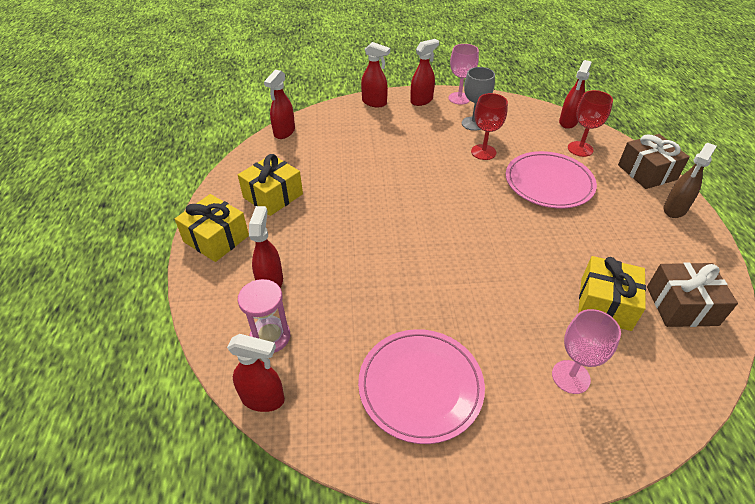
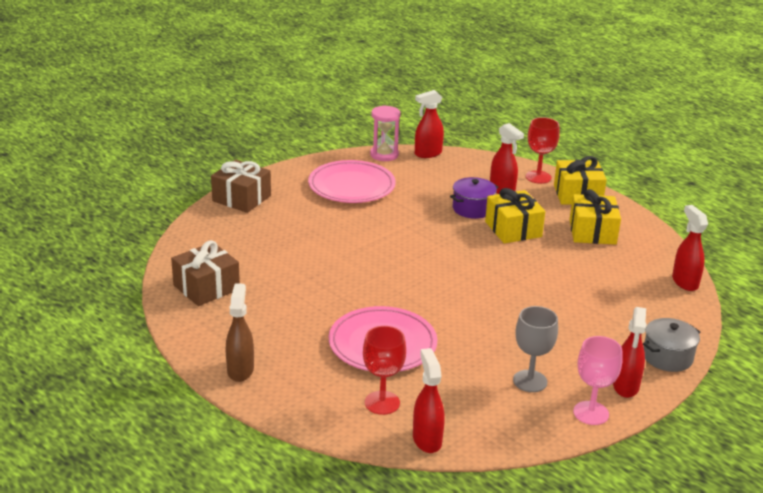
camera: 140 degrees right, 15 degrees down
(270, 337) = (461, 171): pink hourglass -> pink hourglass (384, 155)
(332, 273) = (472, 209): none -> purple pot
(374, 103) = (667, 357): red spray bottle -> grey pot
(483, 152) = (478, 349): red goblet -> red goblet (538, 177)
(570, 377) = (266, 221): pink goblet -> none
(605, 304) = (266, 266): yellow gift -> yellow gift (513, 229)
(647, 172) = (288, 405): brown gift -> brown gift (241, 198)

